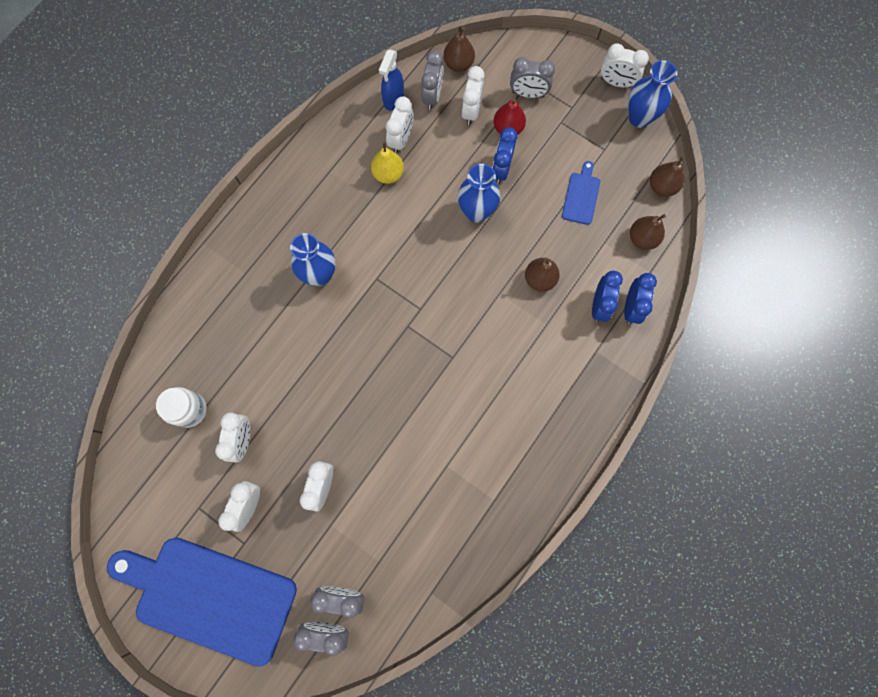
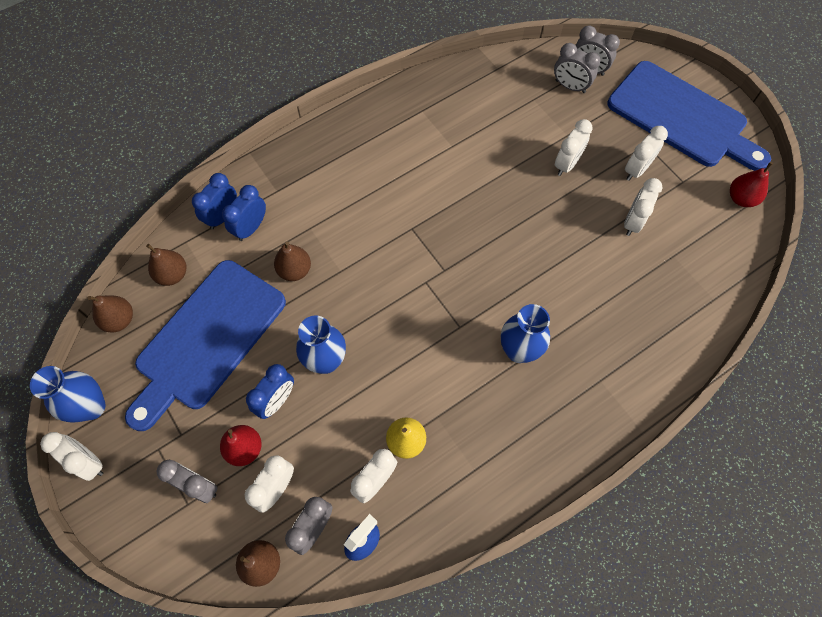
camera: 160 degrees left, 10 degrees down
(136, 508) = (741, 198): none -> red pear
(189, 410) = (681, 263): white jar -> none
(581, 196) = (207, 339): blue cutting board -> blue cutting board, size x2.45

